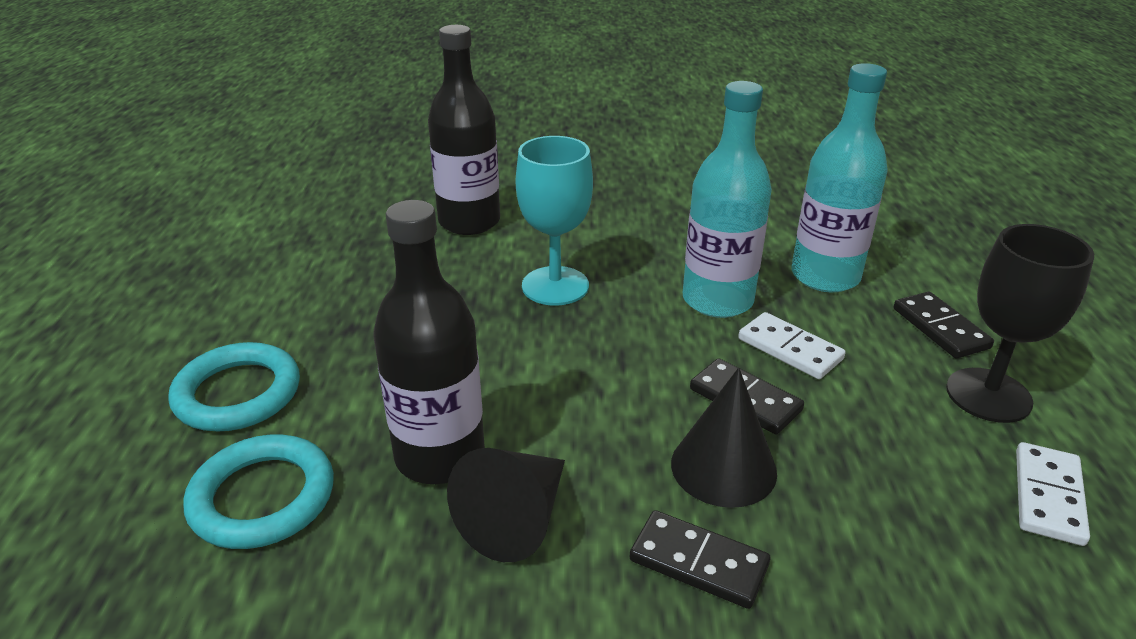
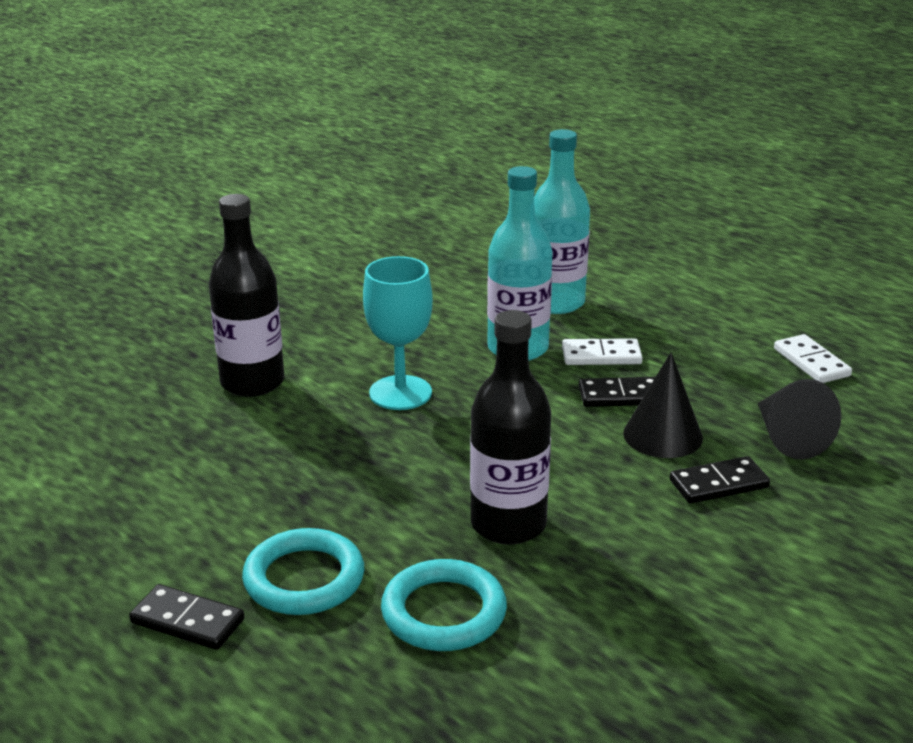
camera: 45 degrees left, 5 degrees down
(516, 519) = (604, 524): black cone -> black cone (788, 437)
(940, 328) = (658, 303): black domino -> black domino (188, 621)
(988, 395) = (727, 328): black goblet -> none

